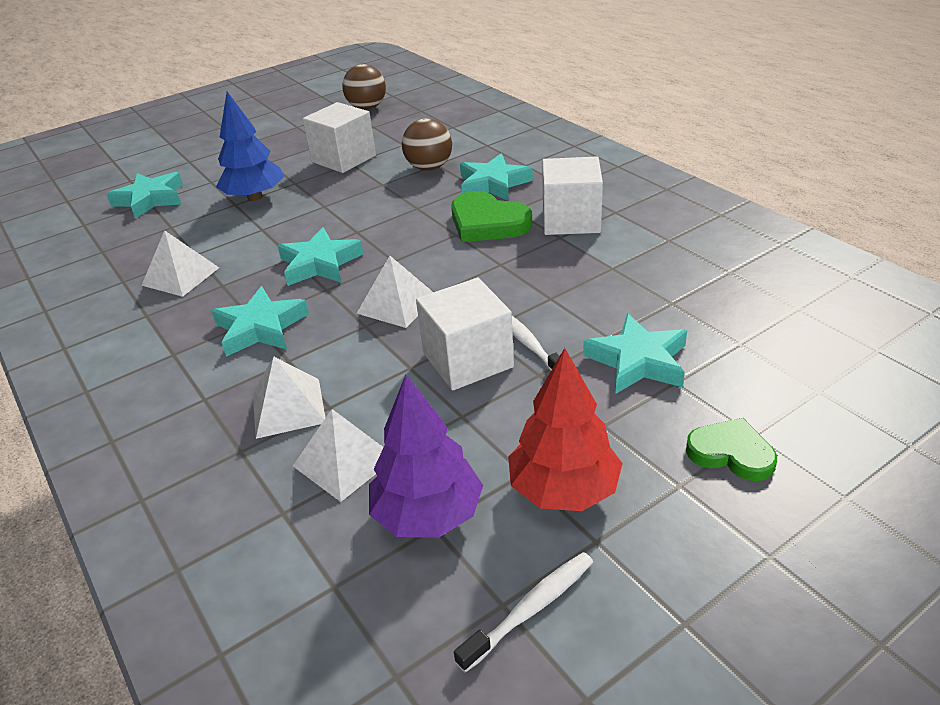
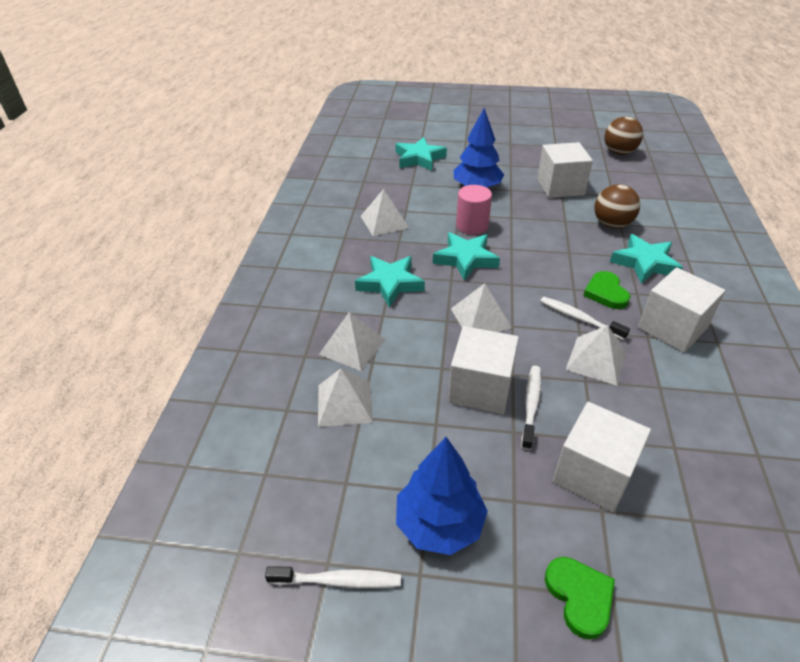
camera: 40 degrees right, 5 degrees up
(291, 232) = (472, 226): none -> pink cylinder
(428, 514) = (350, 473): purple tree -> none
(487, 223) = (606, 293): green heart -> green heart, size x0.65
(488, 254) = (579, 318): none -> white toothbrush
(541, 278) = (596, 360): none -> white pyramid
(563, 490) = (439, 524): red tree -> blue tree
(638, 361) = (593, 474): turquoise star -> white cube

